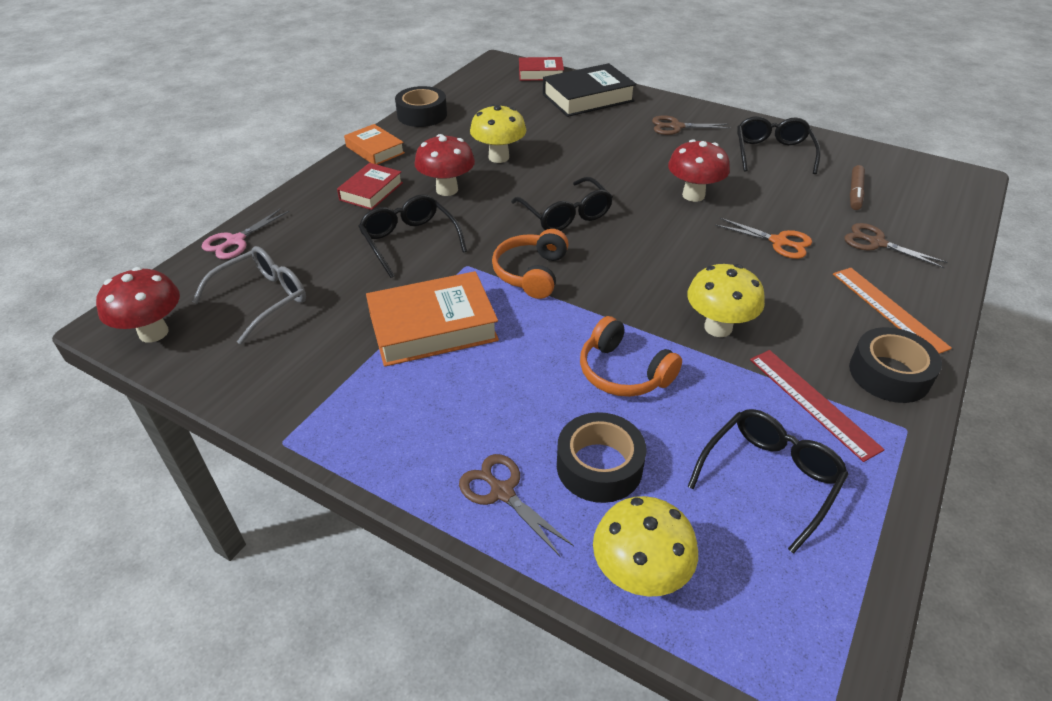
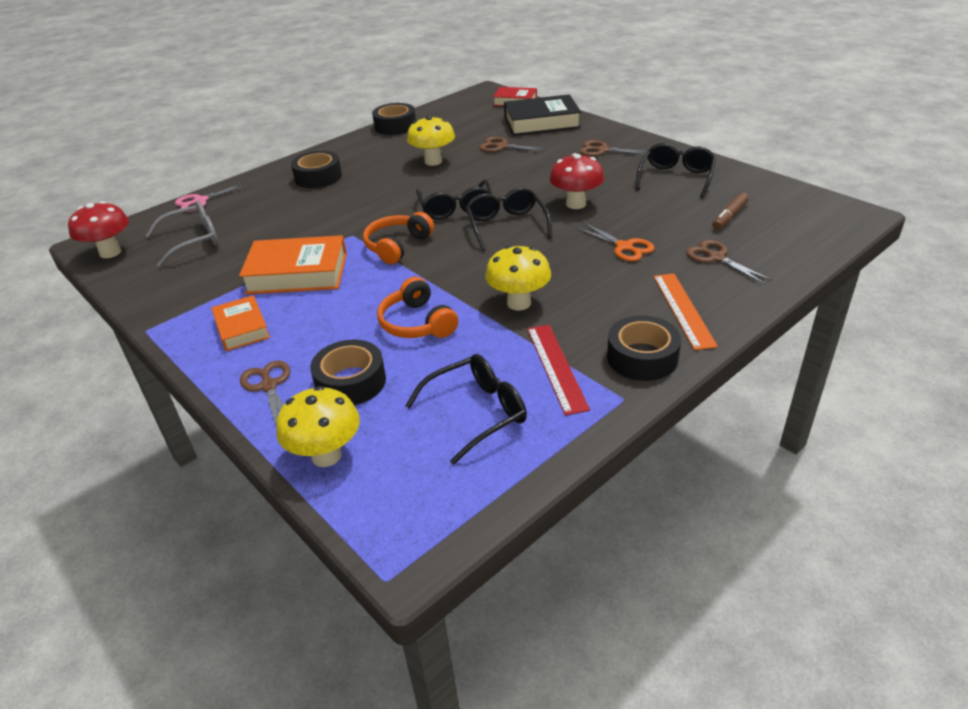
camera: 20 degrees right, 5 degrees down
(371, 191) = (318, 177): red book -> black tape
(375, 150) = (341, 148): orange book -> orange book (242, 328)
(410, 241) = (322, 214): black glasses -> black glasses (506, 226)
(447, 190) = (375, 181): red mushroom -> none
(565, 131) = (502, 147): none -> brown scissors

